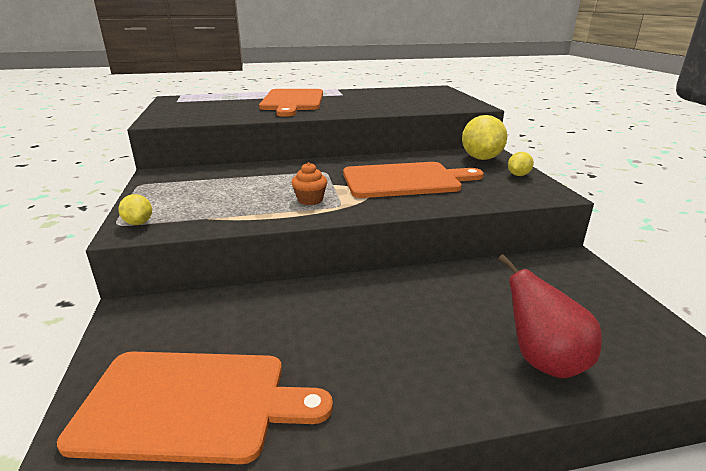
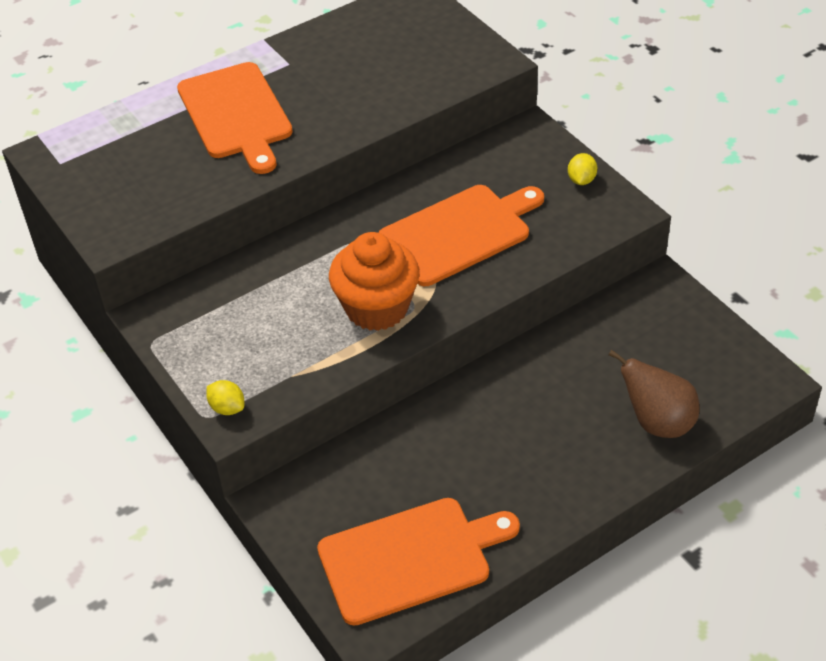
camera: 20 degrees left, 20 degrees up
(310, 200) = (377, 308): orange cupcake -> orange cupcake, size x2.15
(481, 158) = (526, 149): yellow lemon -> none
(543, 360) = (657, 422): red pear -> brown pear

